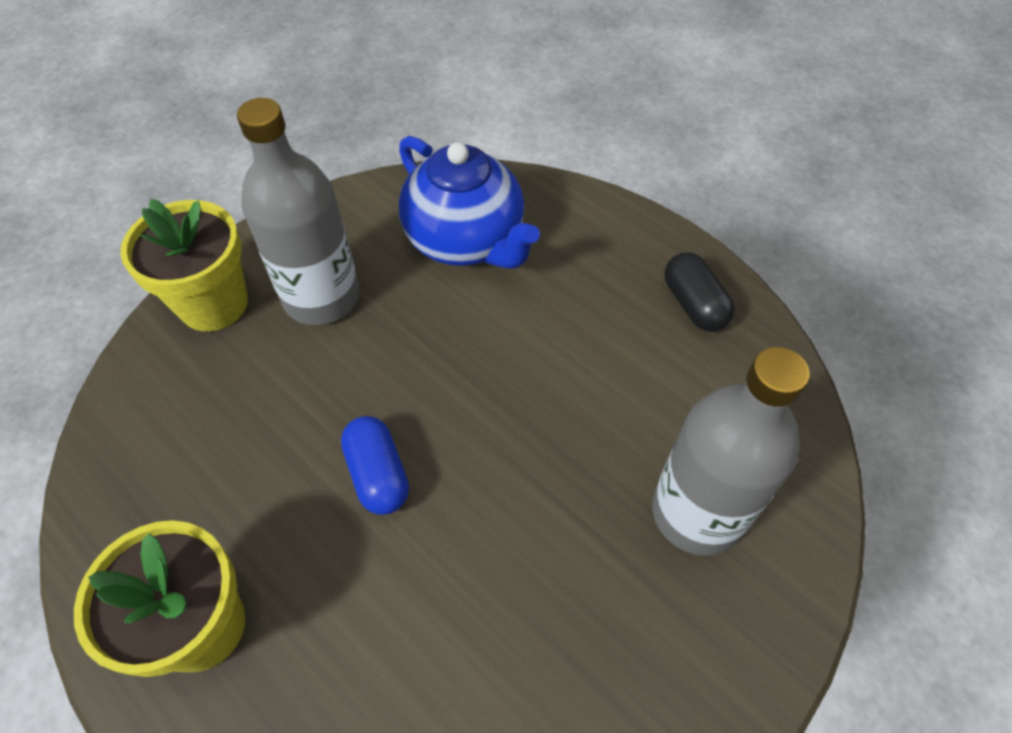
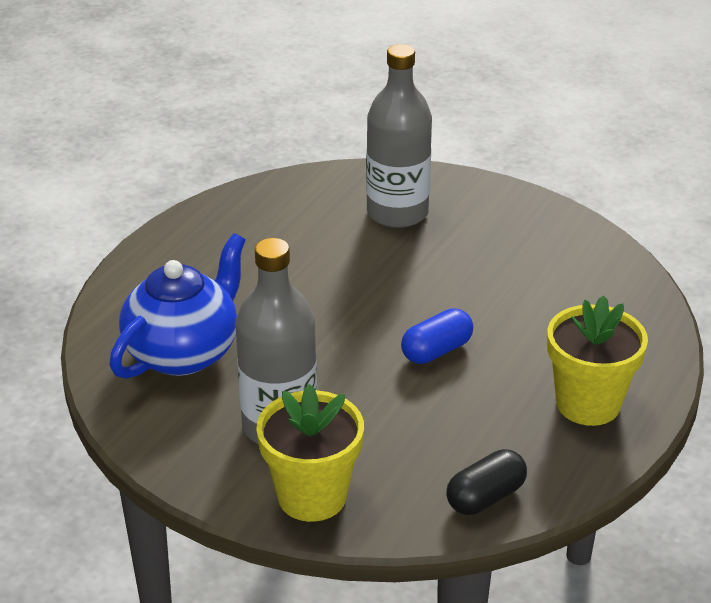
camera: 105 degrees left, 20 degrees down
(694, 304) = (221, 227): black capsule -> black capsule (485, 497)

